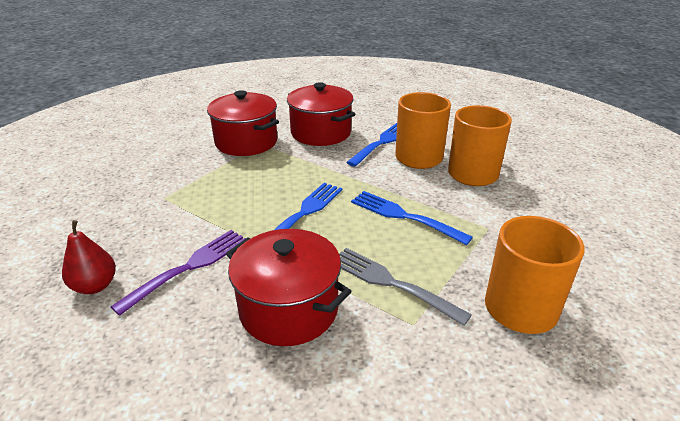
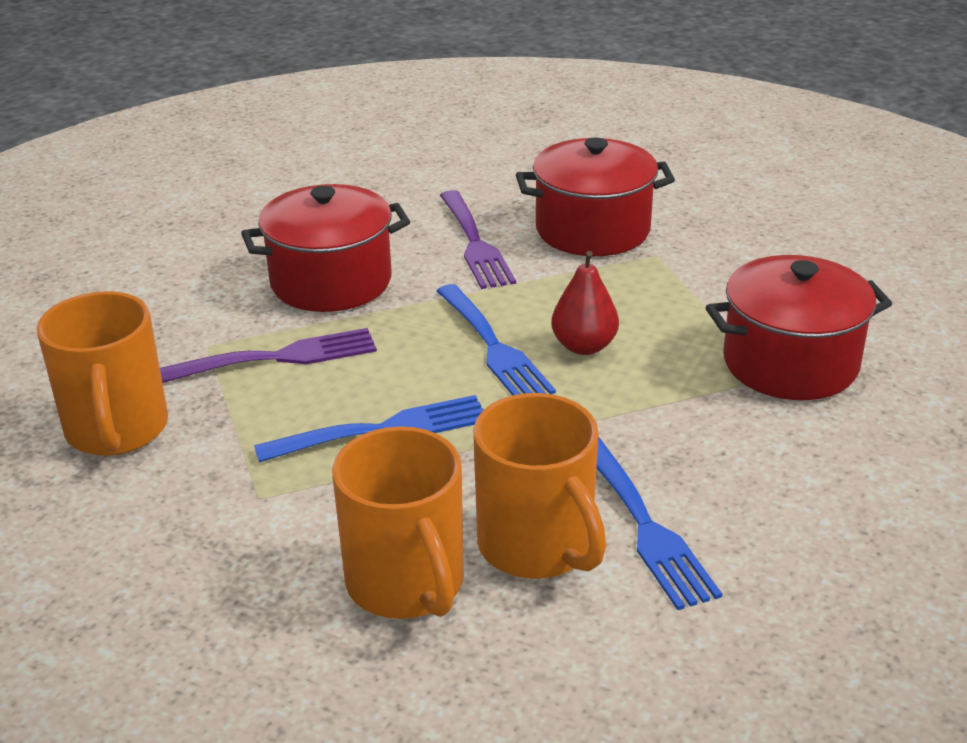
camera: 125 degrees right, 0 degrees up
(95, 286) = (506, 192): red pear -> red pear (584, 346)
(321, 133) = (762, 463): red pot -> red pot (592, 230)
(391, 283) = (278, 358): grey fork -> purple fork

